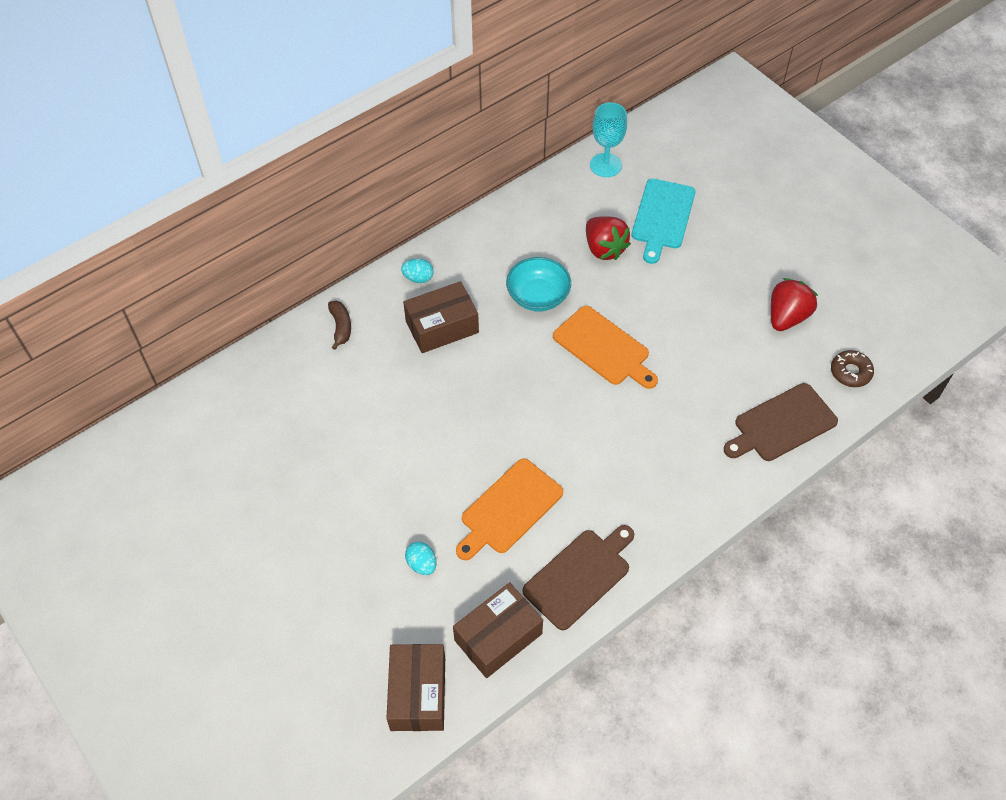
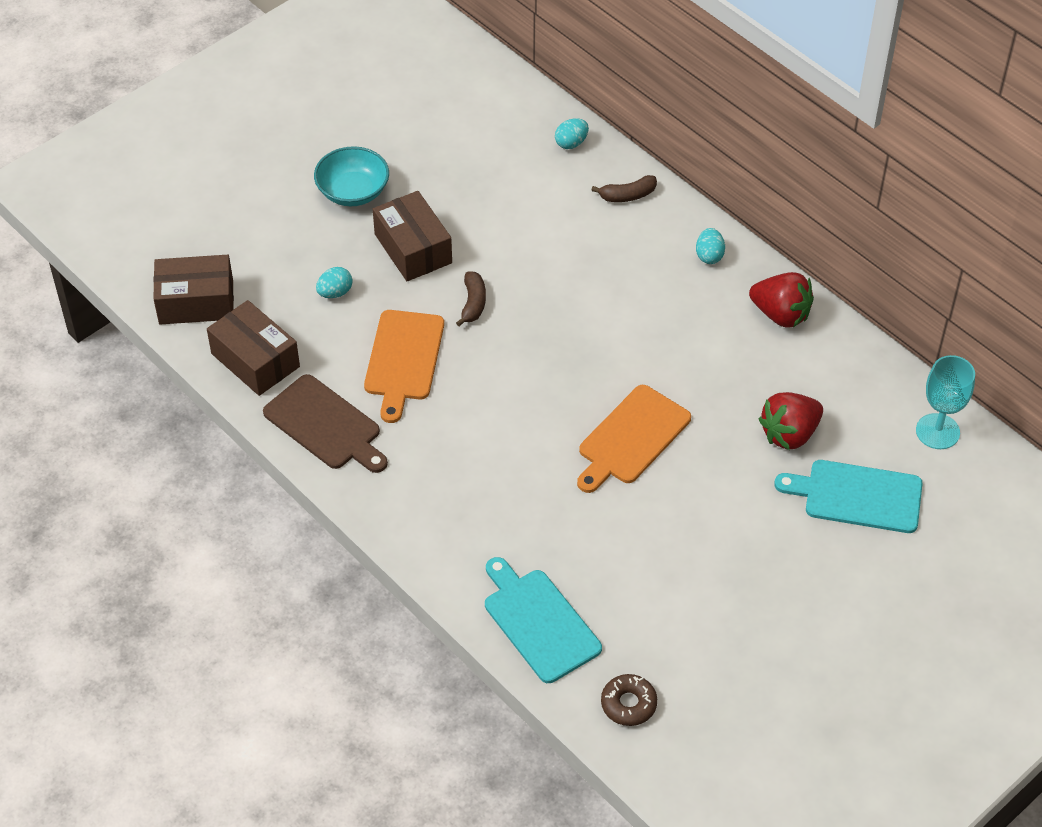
camera: 85 degrees right, 5 degrees down
(269, 363) = (571, 143): none -> turquoise egg
(442, 327) = (641, 283): brown box -> brown box (413, 248)
(449, 451) = (473, 303): none -> brown banana
(509, 509) = (403, 360): orange cutting board -> orange cutting board turned 120 degrees counterclockwise
(538, 296) = (701, 370): turquoise bowl -> turquoise bowl (353, 191)
(781, 424) = (539, 622): brown cutting board -> turquoise cutting board
(787, 317) = (710, 635): red strawberry -> red strawberry (781, 314)

